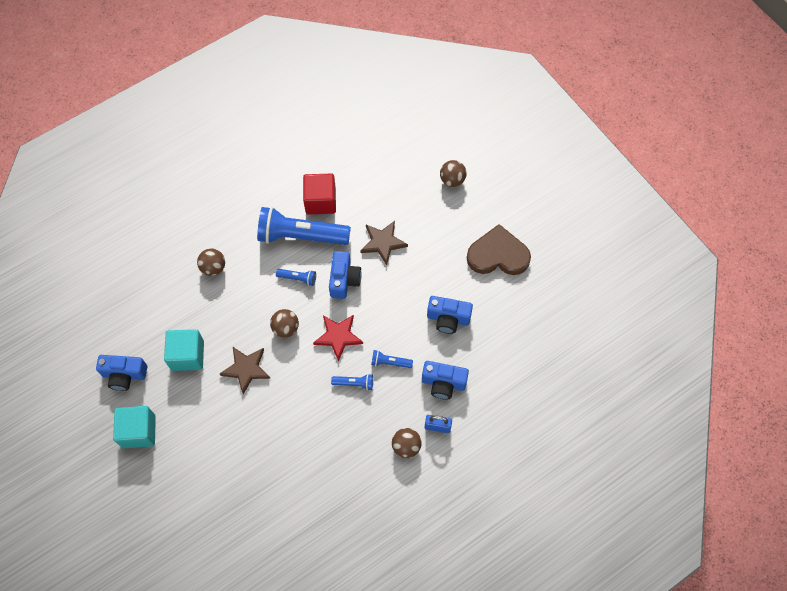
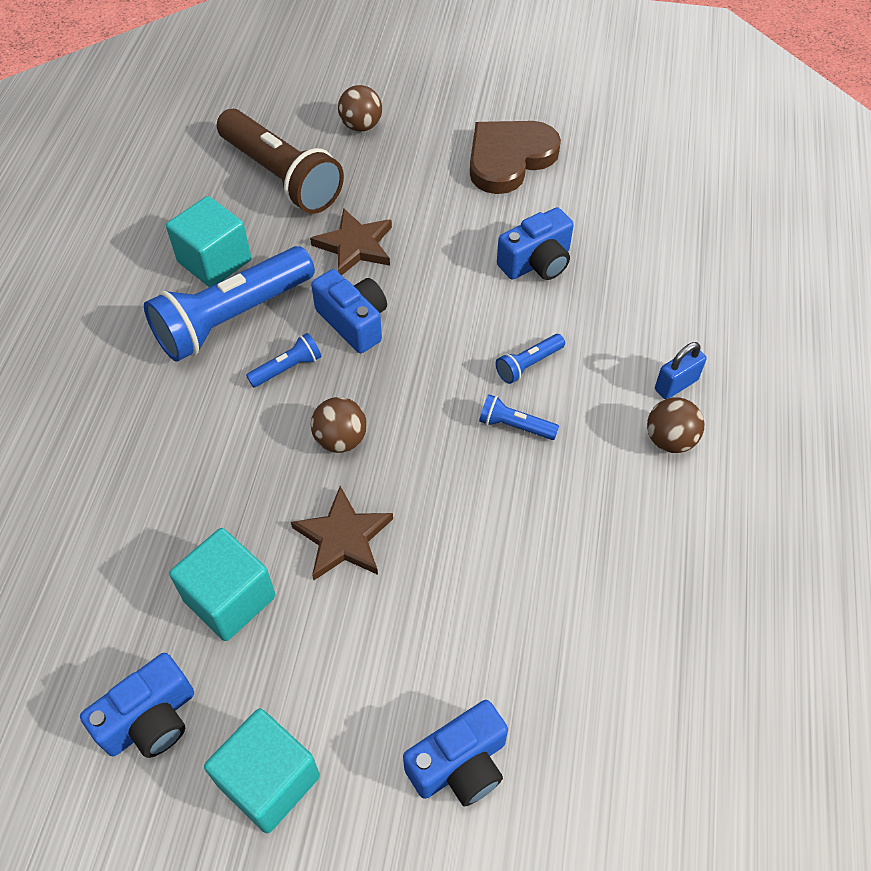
camera: 45 degrees left, 10 degrees down
(213, 268) = (141, 452): brown ball -> none
(320, 201) = (214, 261): red cube -> turquoise cube
(338, 336) = (426, 390): red star -> none
(354, 383) = (515, 426): blue flashlight -> blue flashlight turned 120 degrees counterclockwise
(389, 180) = (281, 177): none -> brown flashlight
(443, 383) = (620, 333): blue camera -> blue camera (460, 765)

